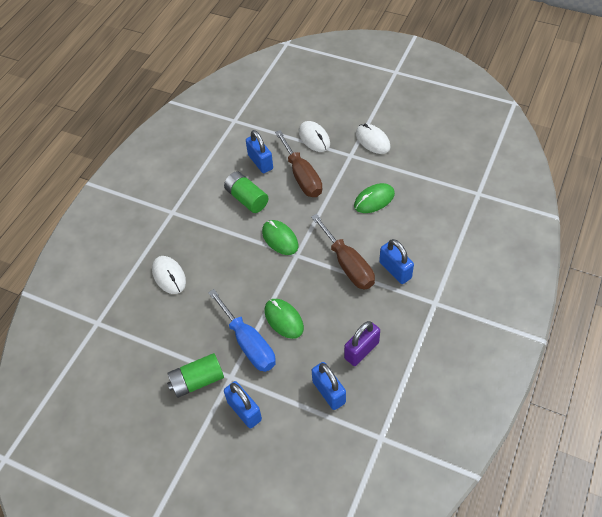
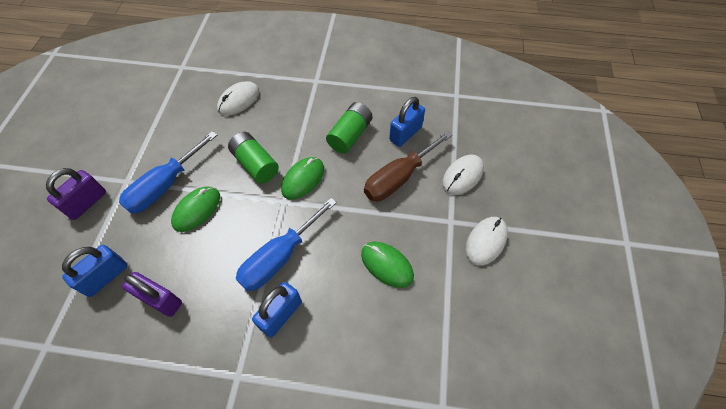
camera: 70 degrees right, 5 degrees up
(197, 381) = (121, 155): green battery -> green battery (255, 164)
(244, 411) = (87, 203): blue padlock -> purple padlock
(348, 265) = (280, 257): brown screwdriver -> blue screwdriver

